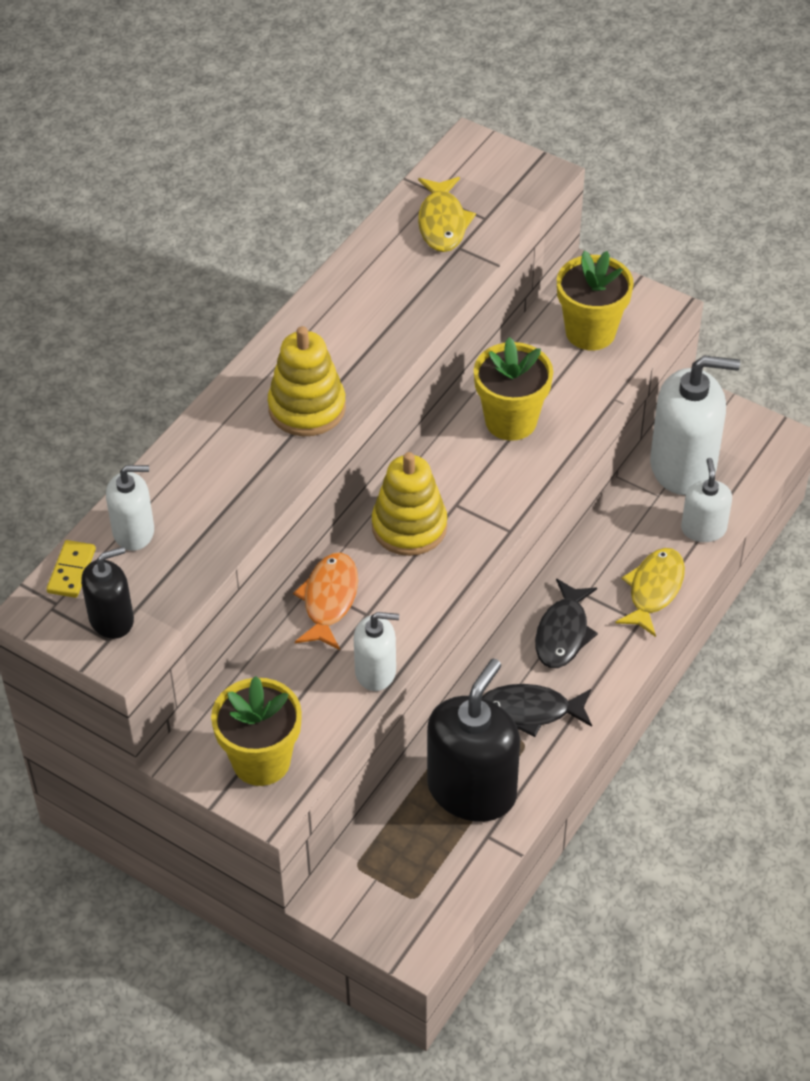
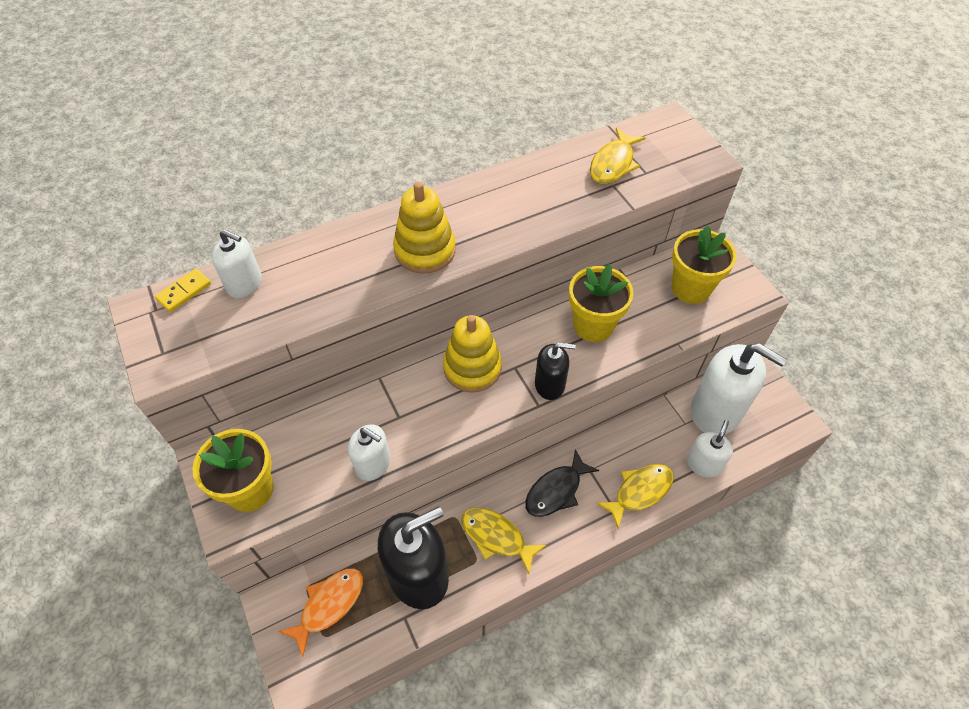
camera: 30 degrees right, 5 degrees up
(111, 619) = (177, 339): black soap dispenser -> black soap dispenser (550, 384)
(329, 600) = (382, 394): orange fish -> orange fish (329, 605)
(530, 711) = (496, 537): black fish -> yellow fish

